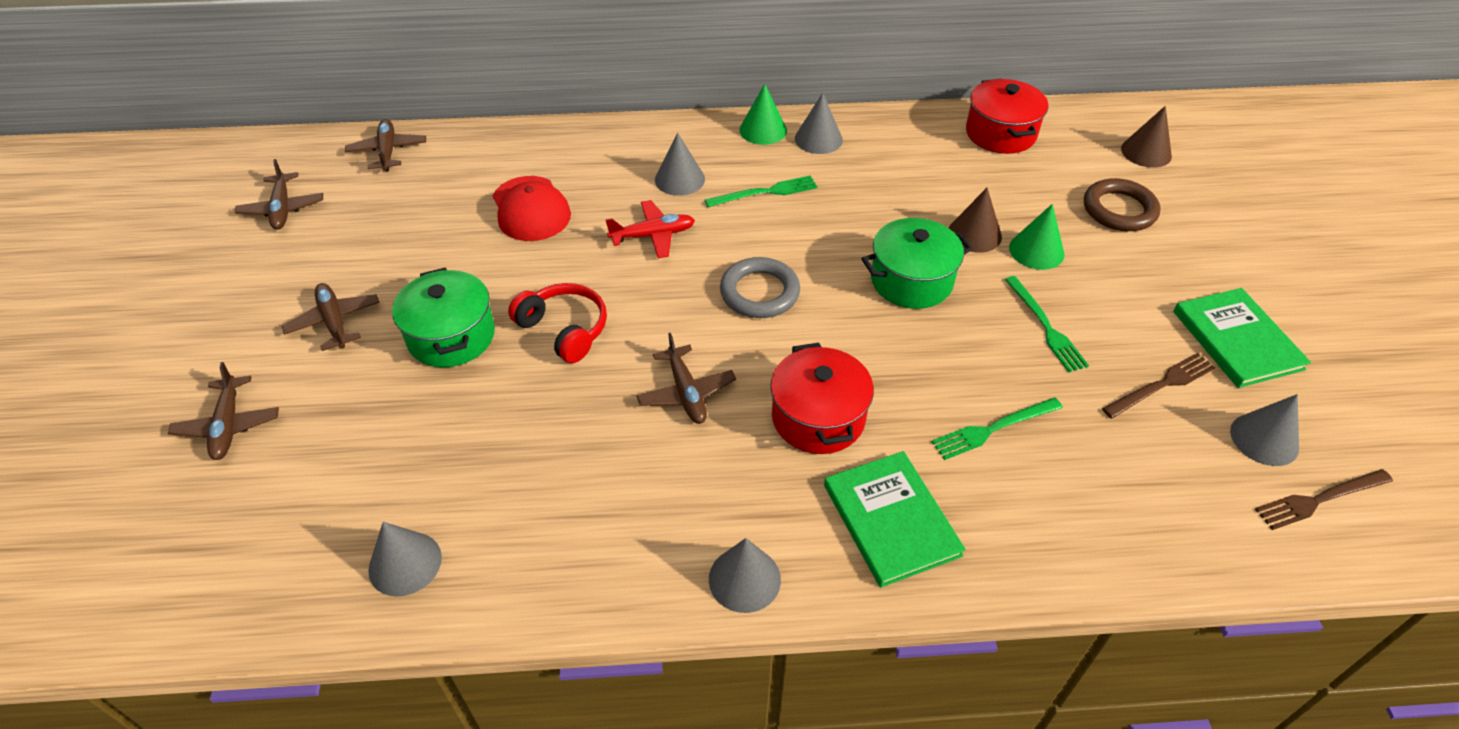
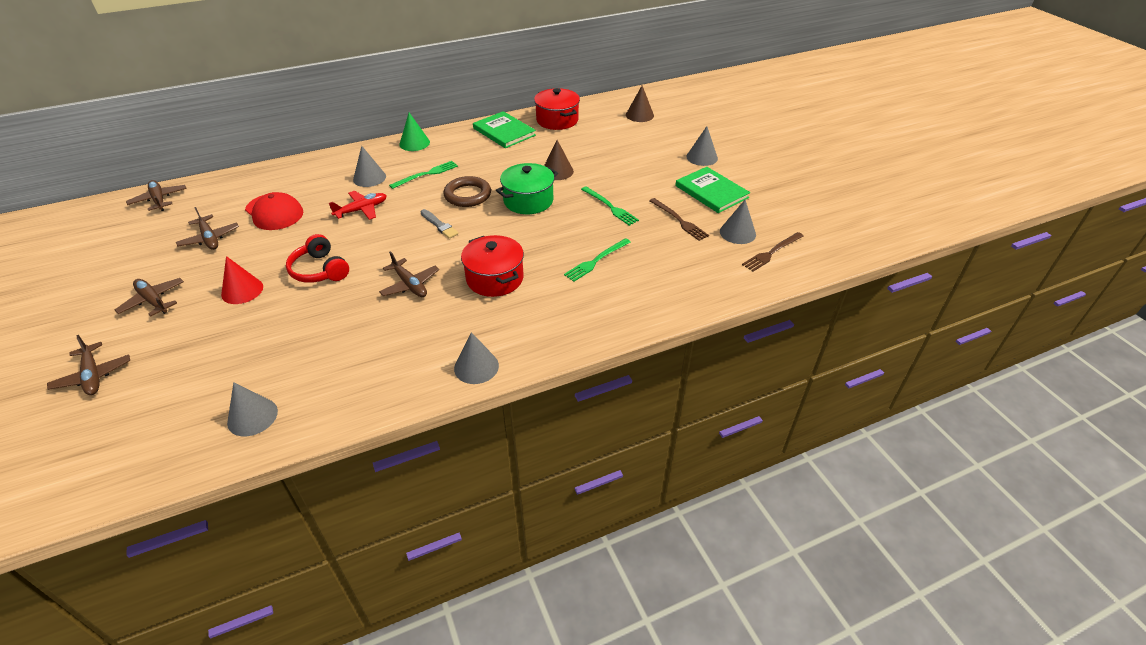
camera: 20 degrees left, 5 degrees down
(282, 209) = (89, 247): brown plane -> brown plane (210, 238)
(451, 336) = (242, 290): green pot -> red cone
(564, 329) = (319, 270): red headphones -> red headphones turned 150 degrees counterclockwise
(759, 292) = (439, 225): grey ring -> grey brush
(818, 139) = (450, 142): grey cone -> grey cone (702, 157)
(891, 520) = (552, 317): green book -> green book (504, 132)
(1036, 250) = (594, 172): green cone -> none
(1119, 210) = (633, 144): brown ring -> brown ring (467, 195)
(1161, 385) = (679, 220): brown fork -> brown fork turned 105 degrees clockwise

